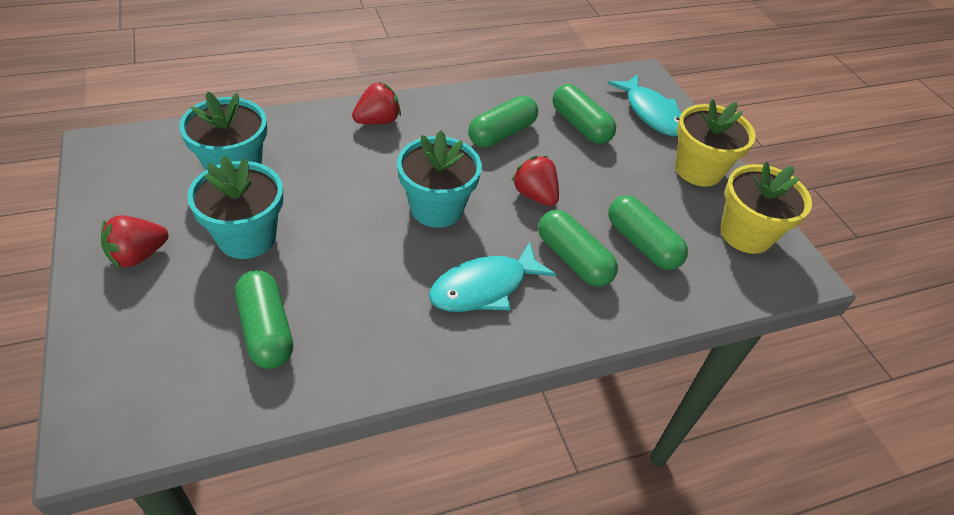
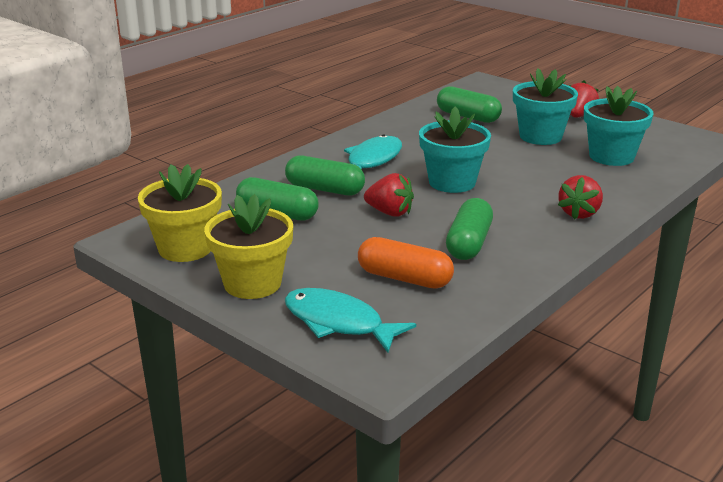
camera: 155 degrees right, 20 degrees down
(580, 126) = (404, 278): green capsule -> orange capsule

